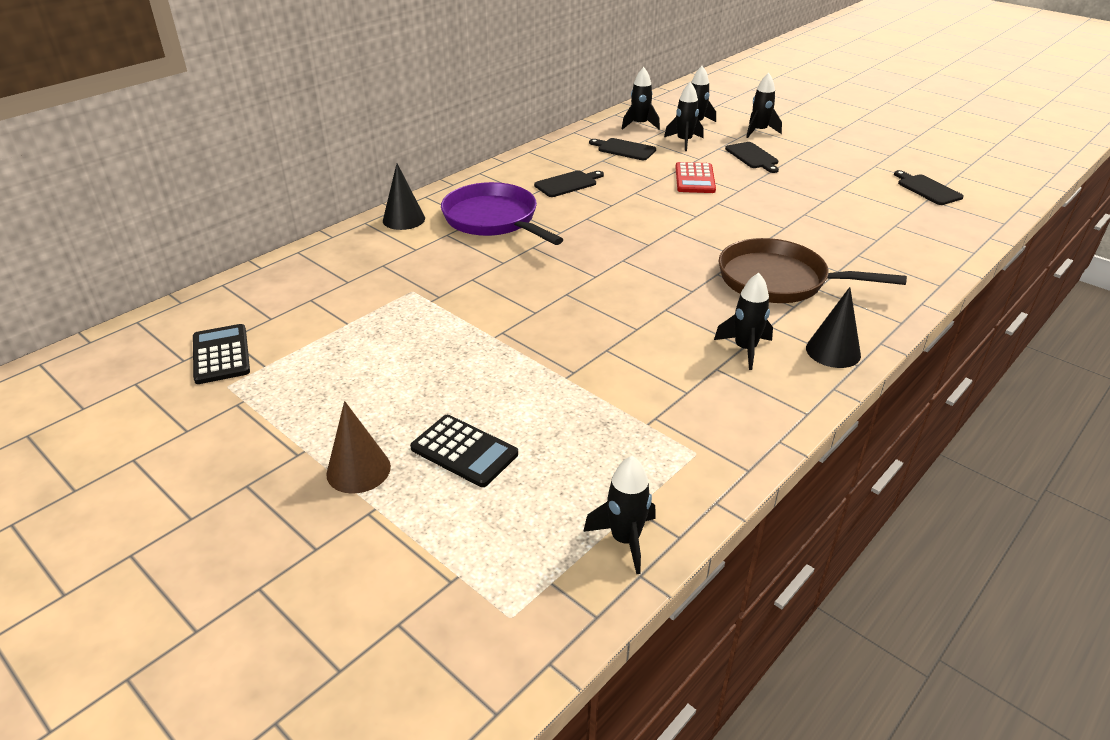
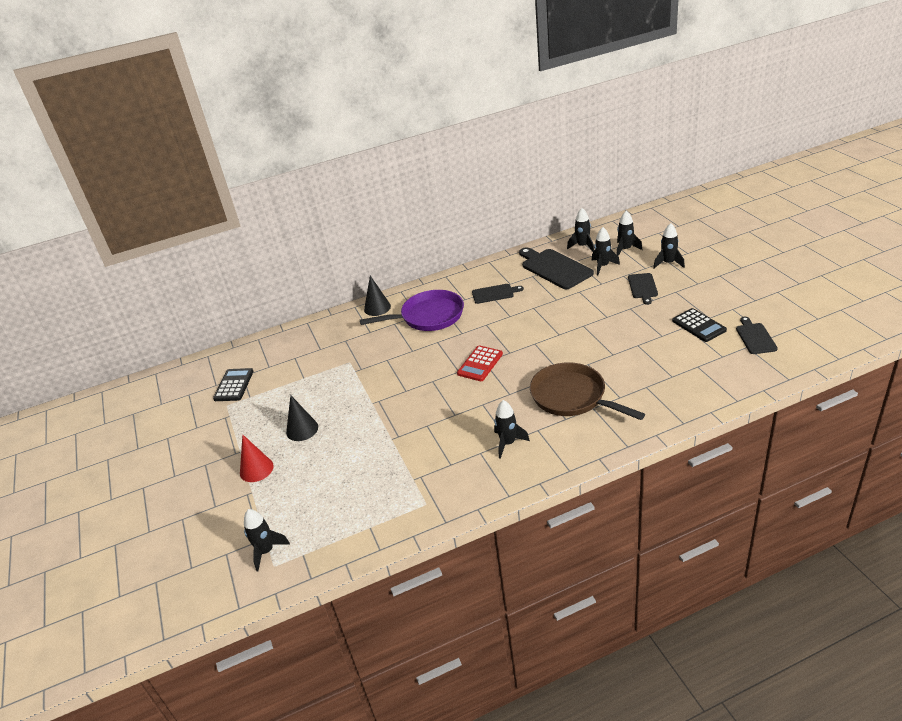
camera: 30 degrees right, 0 degrees up
(358, 470) = (256, 469): brown cone -> red cone
(464, 451) = (310, 471): black calculator -> black calculator (699, 325)
(494, 220) = (428, 316): purple pan -> purple pan turned 90 degrees clockwise
(624, 149) = (554, 268): black cutting board -> black cutting board, size x1.76
(625, 540) = (352, 543): black rocket -> black rocket (266, 551)
(695, 179) = (583, 302): red calculator -> red calculator (480, 364)
(833, 351) = (562, 457): black cone -> black cone (302, 429)

